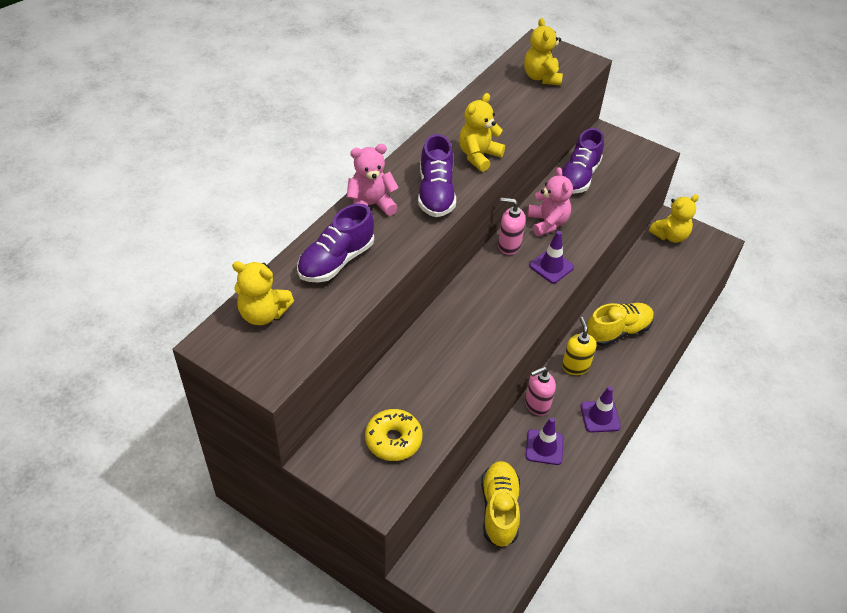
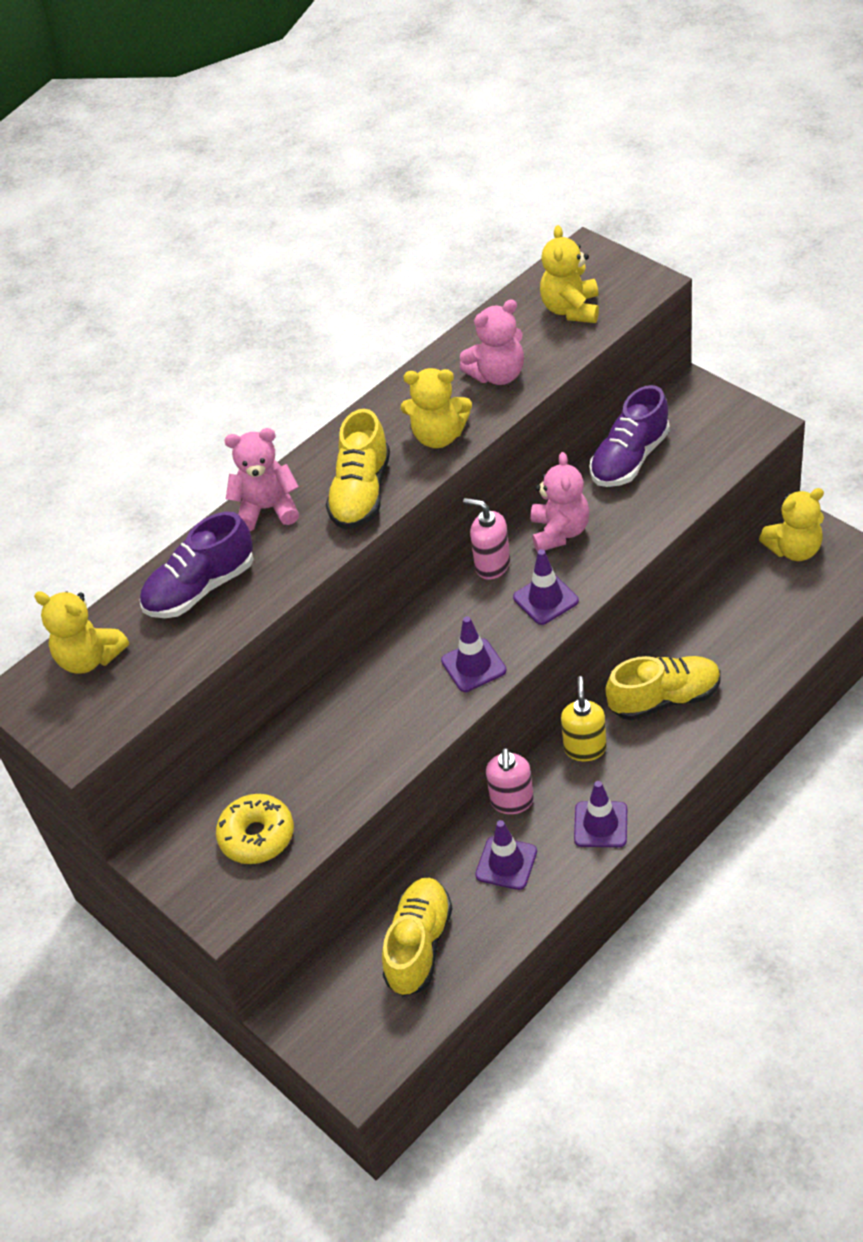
camera: 20 degrees right, 0 degrees up
(436, 193) = (361, 493): purple shoe -> yellow shoe
(478, 156) = (439, 436): yellow teddy bear -> yellow teddy bear turned 135 degrees counterclockwise
(506, 117) = (498, 375): none -> pink teddy bear
(515, 312) = (473, 665): none -> purple traffic cone
(537, 405) = (512, 801): pink soap dispenser -> pink soap dispenser turned 75 degrees counterclockwise

